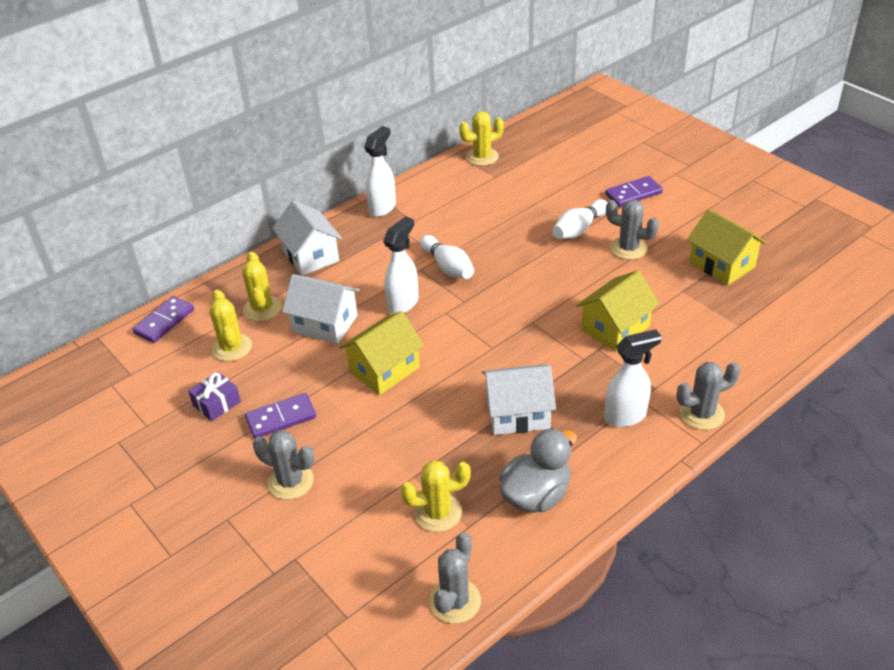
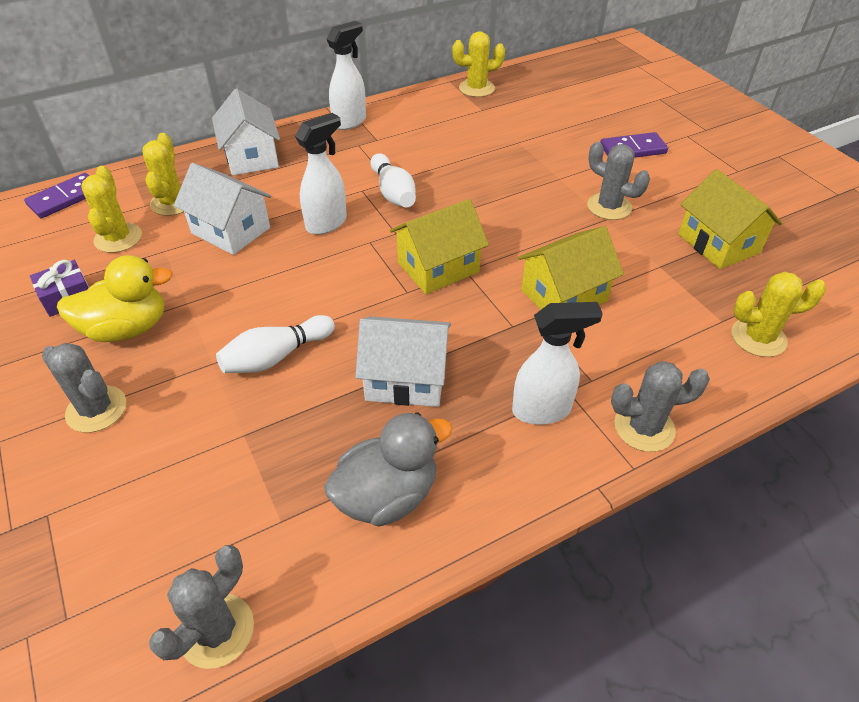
camera: 10 degrees right, 5 degrees up
(281, 418) = (127, 328): purple domino -> yellow duck
(384, 369) = (271, 294): yellow house -> yellow house (438, 267)
(438, 513) = (252, 491): yellow cactus -> yellow cactus (758, 337)
(579, 229) = (557, 177): white bowling pin -> white bowling pin (276, 356)

